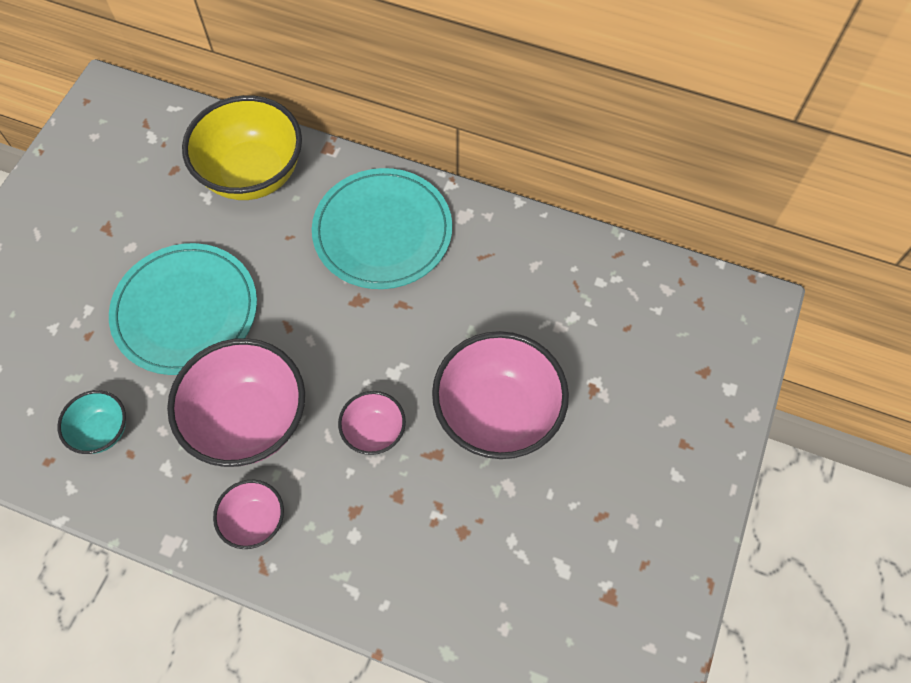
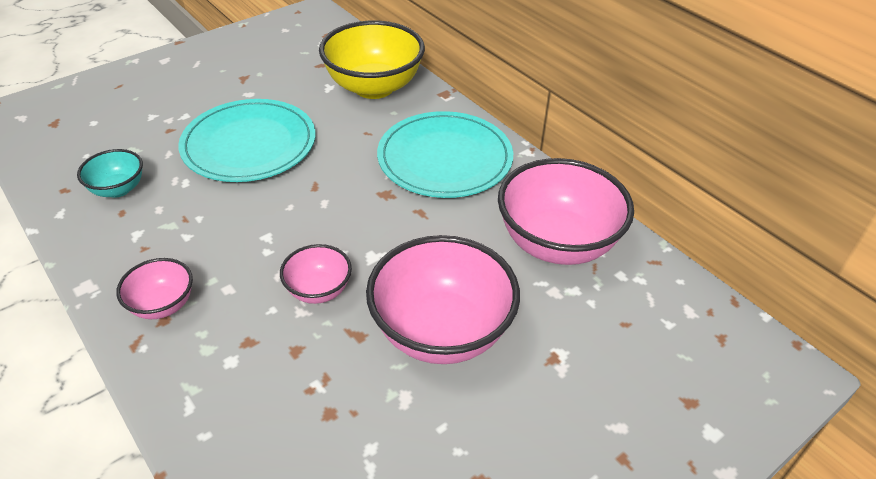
camera: 30 degrees right, 20 degrees down
(249, 420) = (227, 233): pink bowl -> pink bowl (557, 243)

